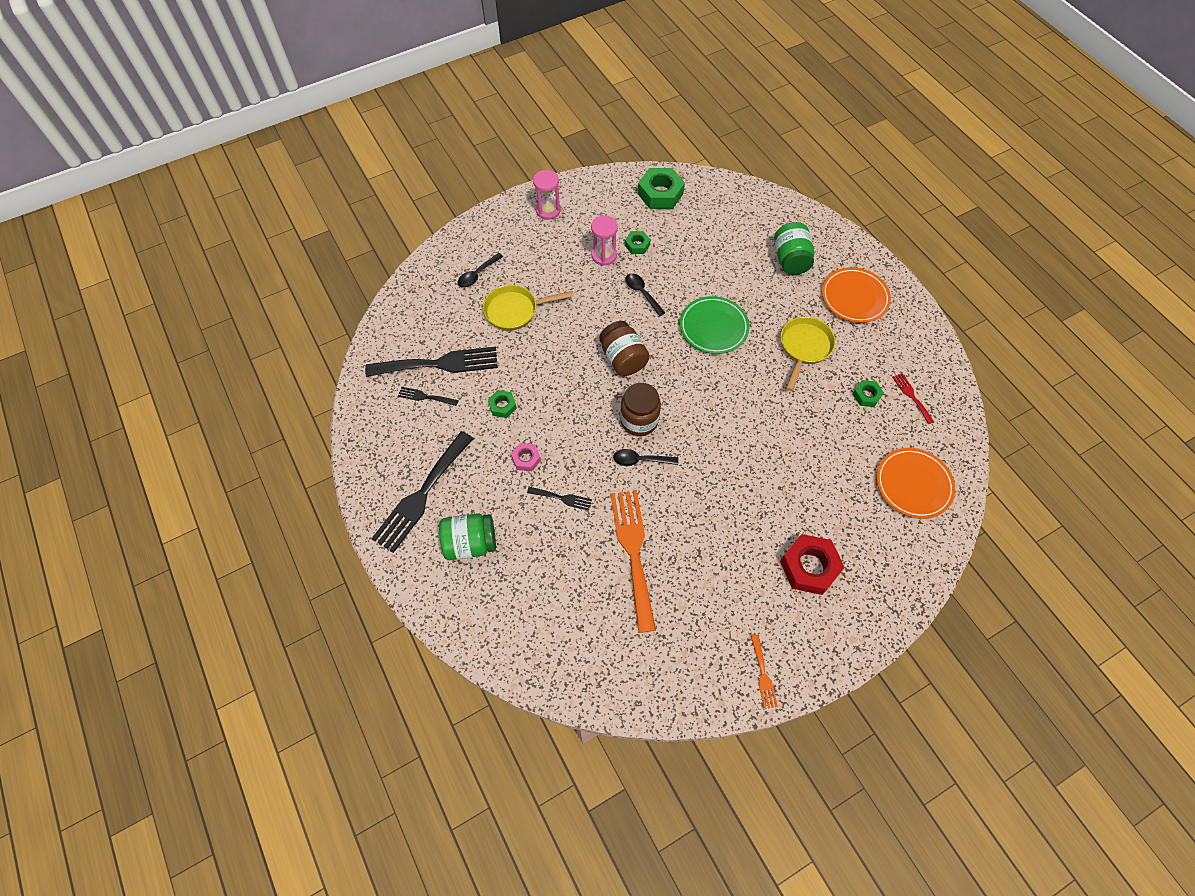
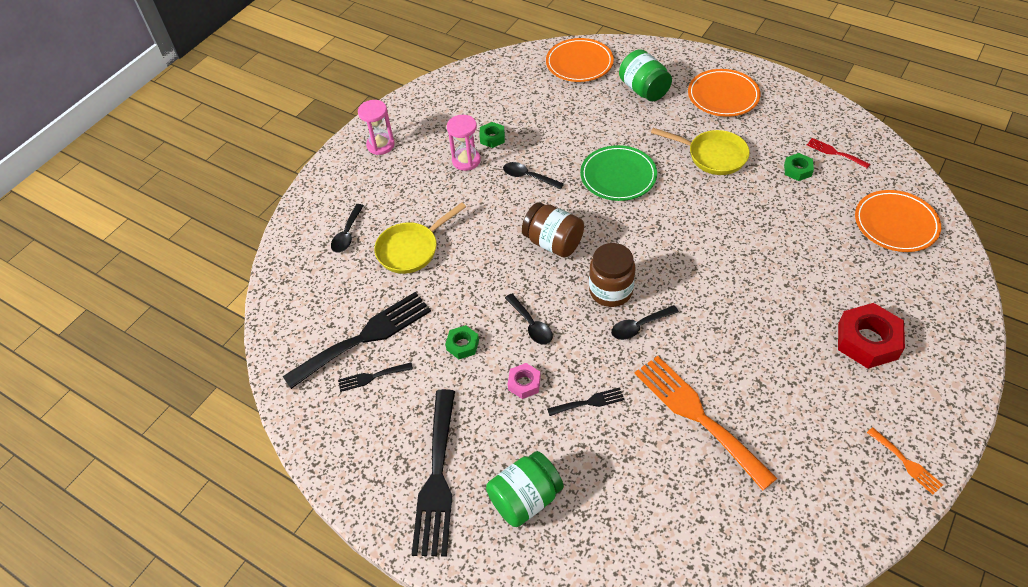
camera: 25 degrees left, 10 degrees down
(561, 416) = (531, 325): none -> black spoon
(660, 194) = (482, 86): green nut -> none
(754, 209) = (579, 63): none -> orange plate
(804, 348) = (713, 156): yellow pan -> yellow pan turned 120 degrees clockwise

